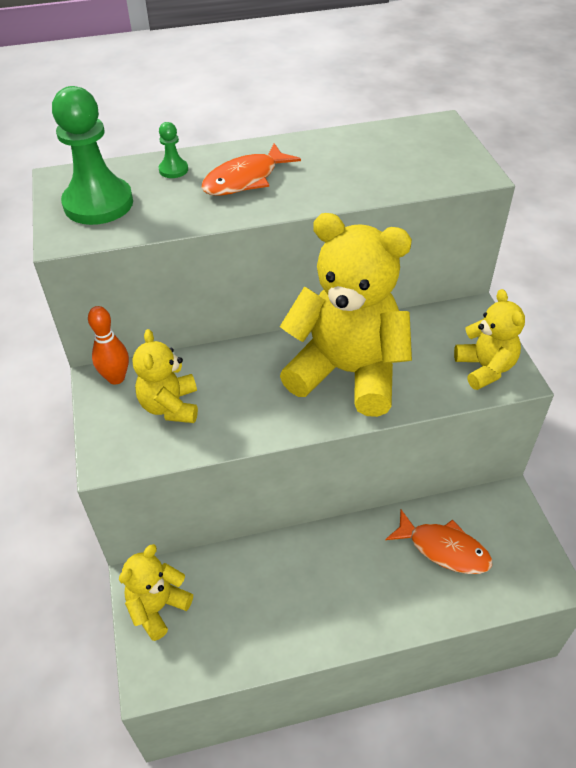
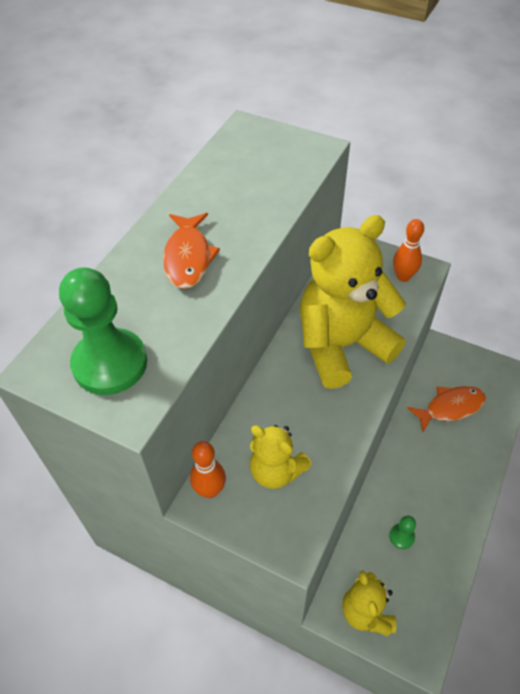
camera: 50 degrees left, 5 degrees up
(173, 170) = (122, 290): green pawn -> green pawn (401, 536)
(485, 368) = (403, 277): yellow teddy bear -> orange bowling pin

